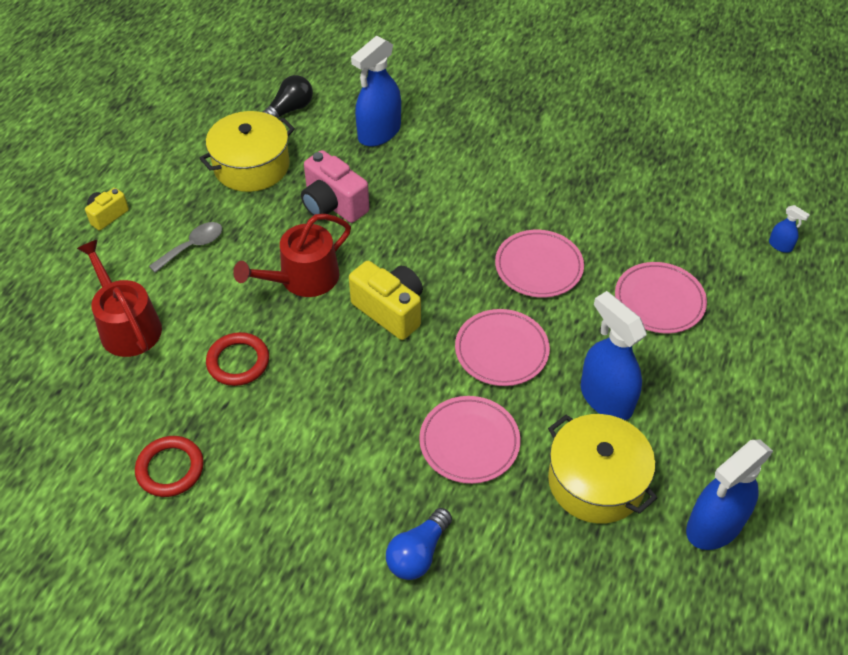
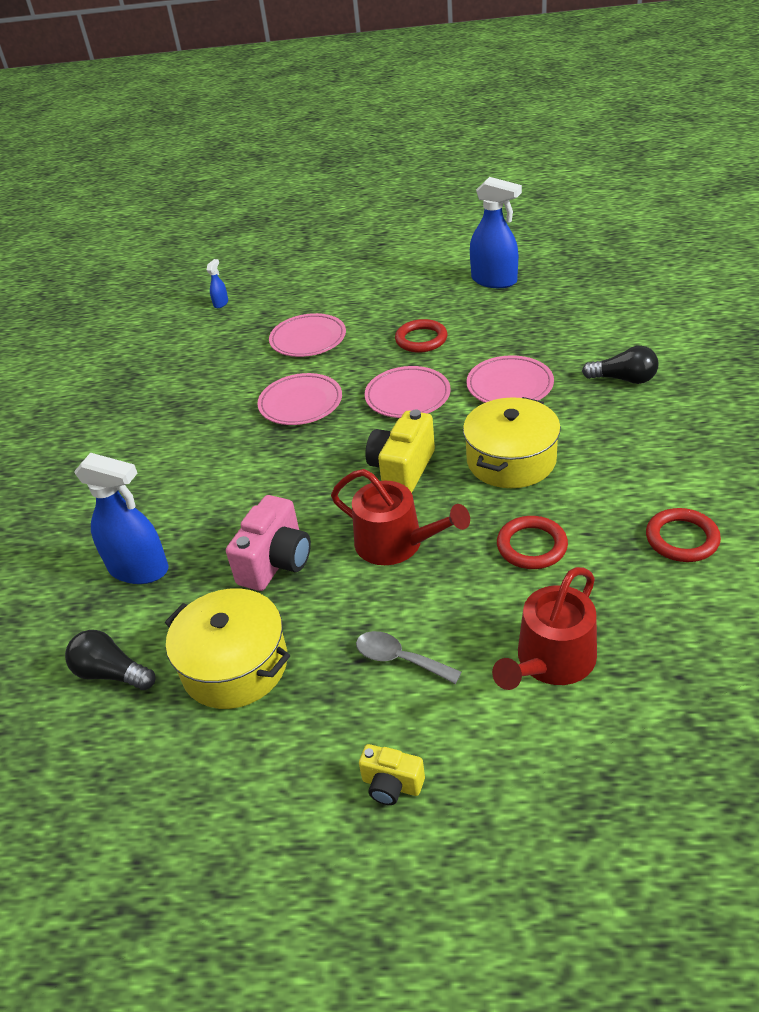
camera: 105 degrees left, 10 degrees down
(418, 553) = (624, 379): blue light bulb -> black light bulb
(596, 481) = (497, 326): yellow pot -> yellow pot (511, 460)
(605, 398) = (421, 339): blue spray bottle -> red ring

